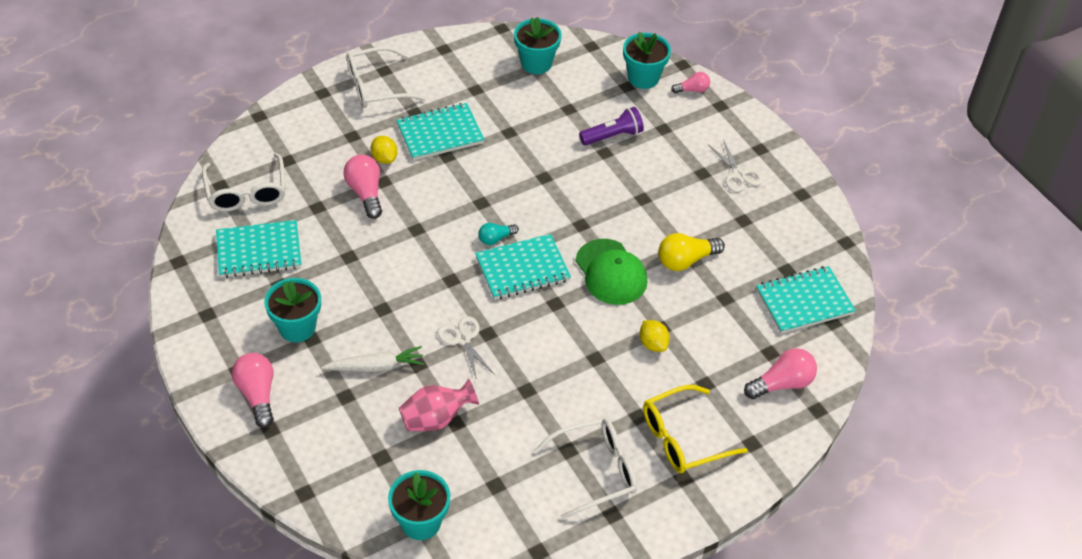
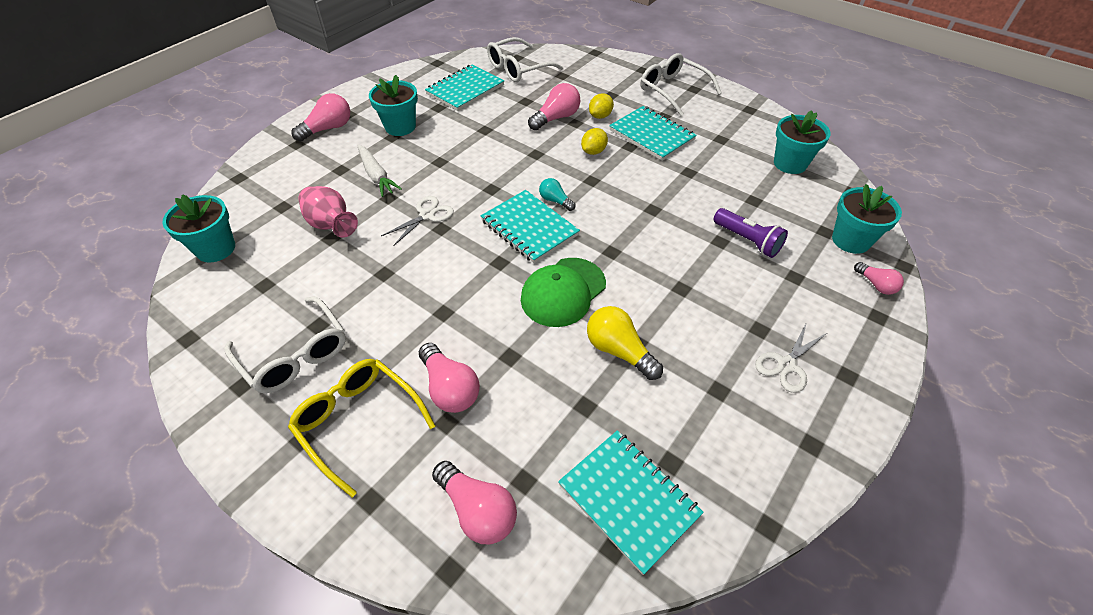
camera: 70 degrees right, 0 degrees up
(259, 251) = (465, 90): turquoise notebook -> turquoise notebook turned 75 degrees clockwise
(653, 344) = (483, 355): yellow lemon -> yellow lemon (593, 151)
(676, 373) = (450, 388): none -> pink light bulb

